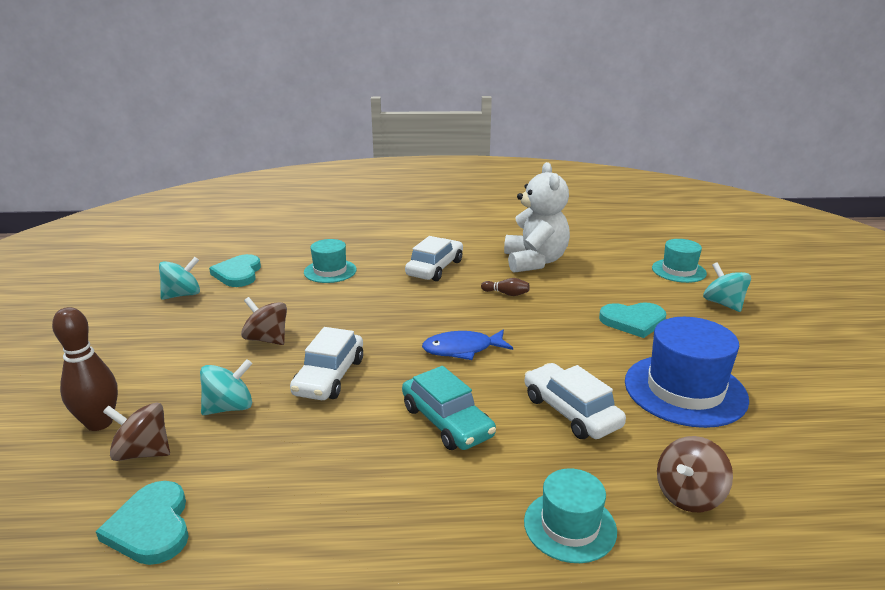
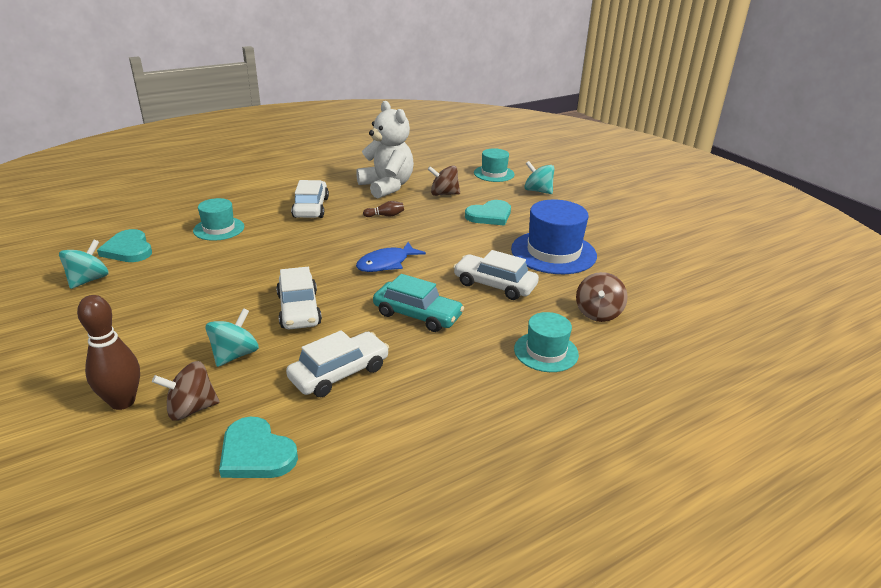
camera: 30 degrees left, 5 degrees up
(267, 339) = (215, 296): brown spinning top -> brown spinning top (443, 194)
(306, 464) = (339, 373): none -> white car

